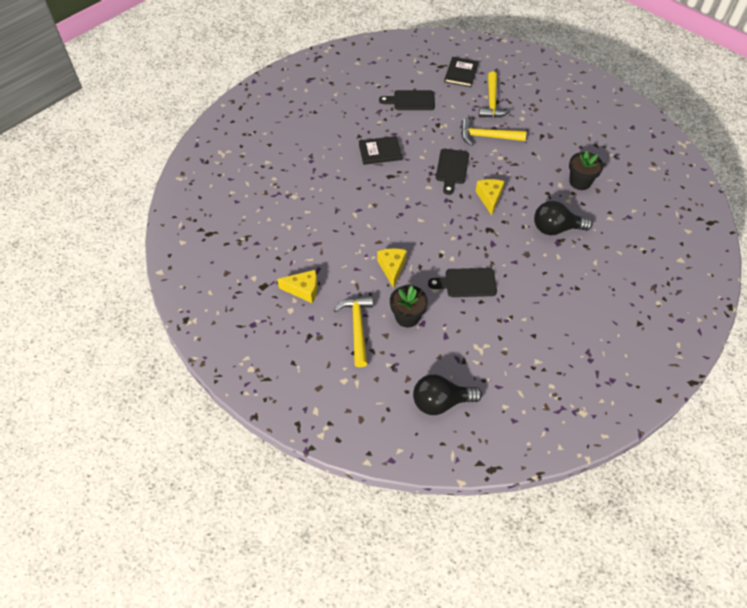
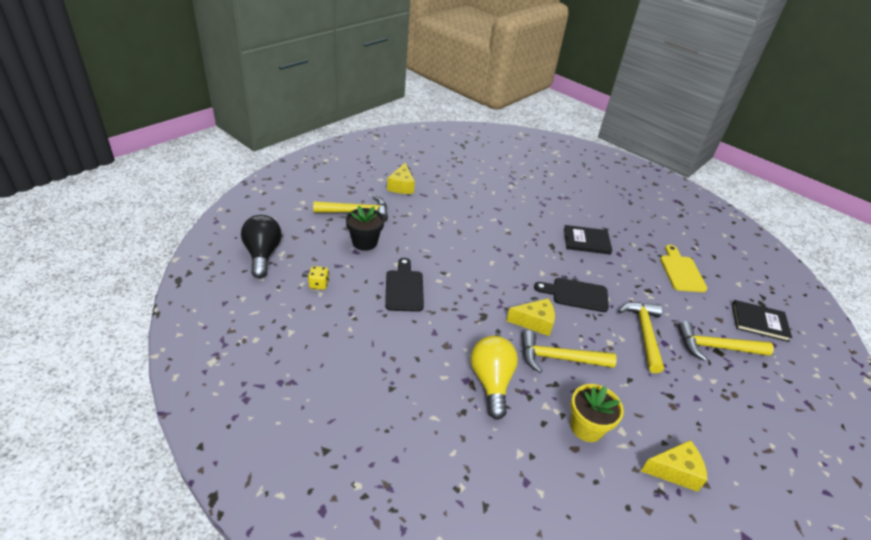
camera: 85 degrees right, 15 degrees down
(380, 152) = (586, 241): black book -> black book turned 75 degrees counterclockwise
(392, 268) = (425, 237): yellow cheese -> yellow cheese (675, 471)
(411, 100) = (681, 271): black cutting board -> yellow cutting board
(474, 348) = (319, 284): none -> yellow dice
(523, 188) = (559, 358): none -> yellow hammer
(556, 228) = (491, 382): black light bulb -> yellow light bulb
(580, 182) = (586, 427): black flower pot -> yellow flower pot

